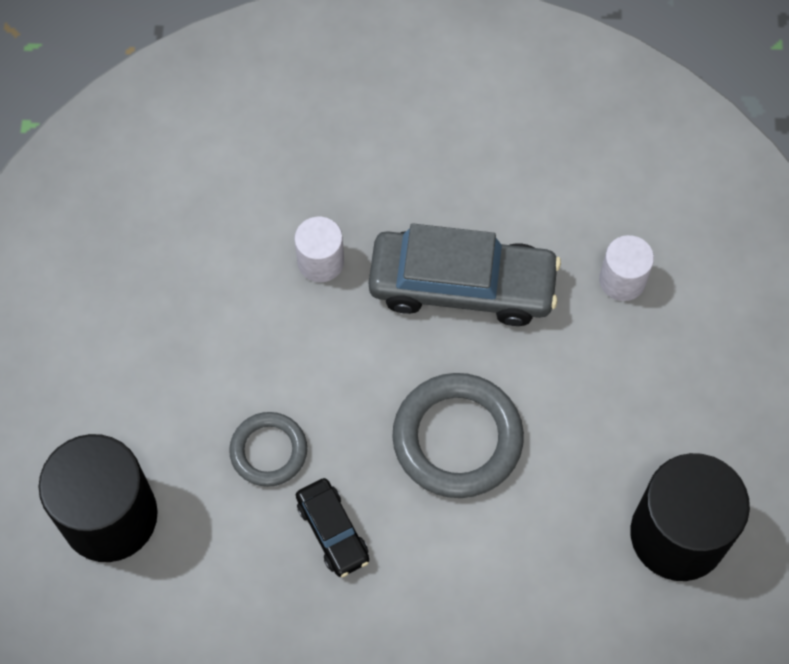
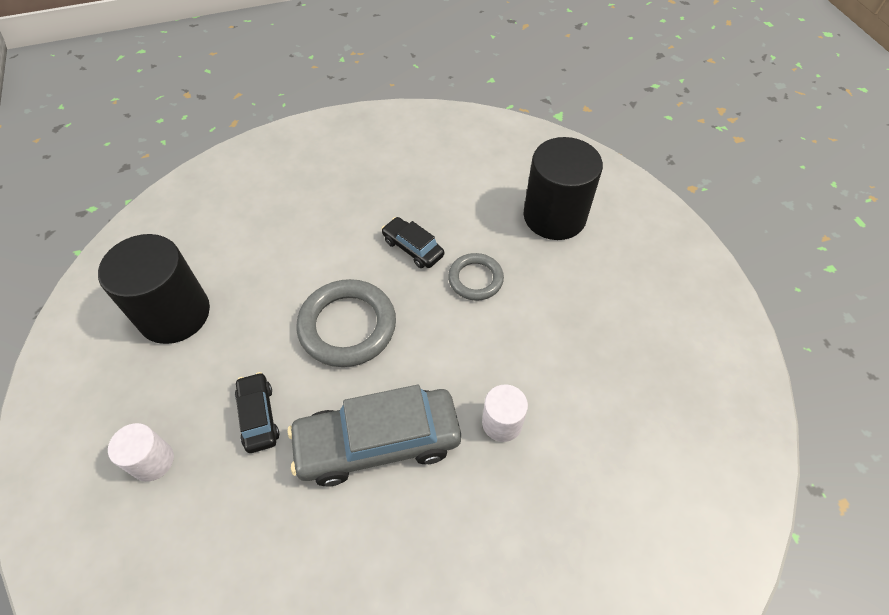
camera: 160 degrees right, 10 degrees down
(588, 358) = (258, 416): none -> black car
(622, 280) = (238, 496): white cylinder -> white cylinder (152, 461)

